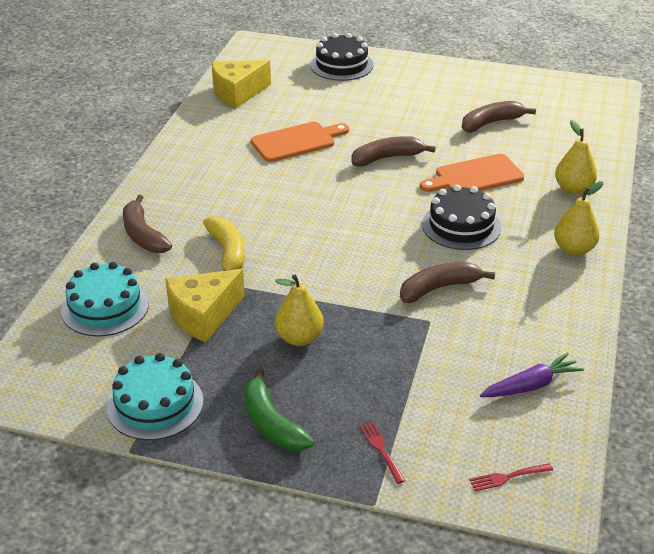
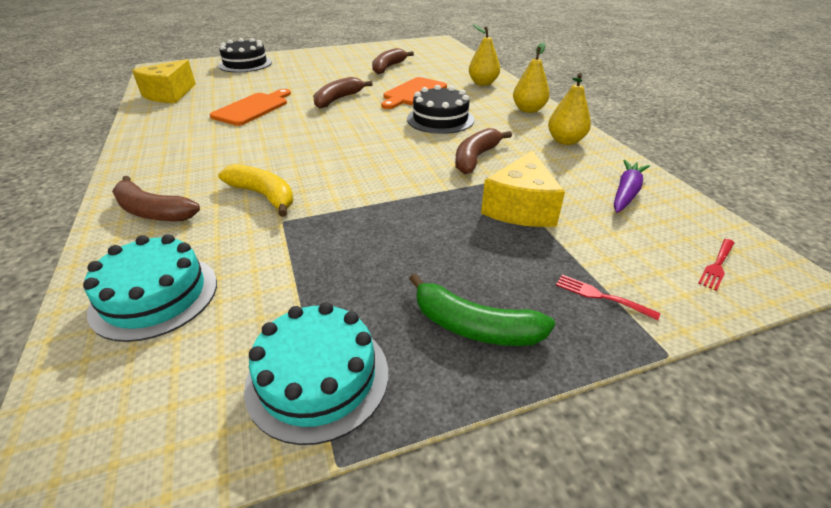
camera: 35 degrees left, 0 degrees up
(203, 315) = (288, 256): yellow cheese -> yellow cheese (520, 208)
(299, 338) = (408, 235): yellow pear -> yellow pear (565, 141)

